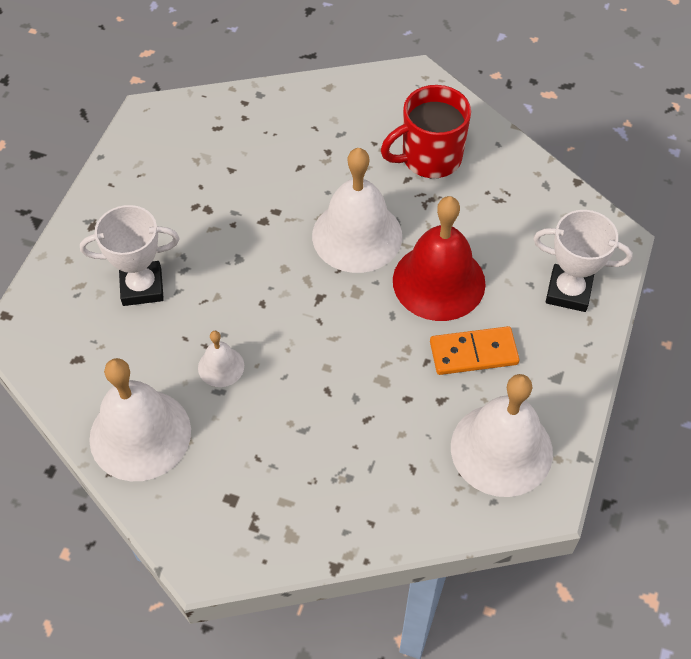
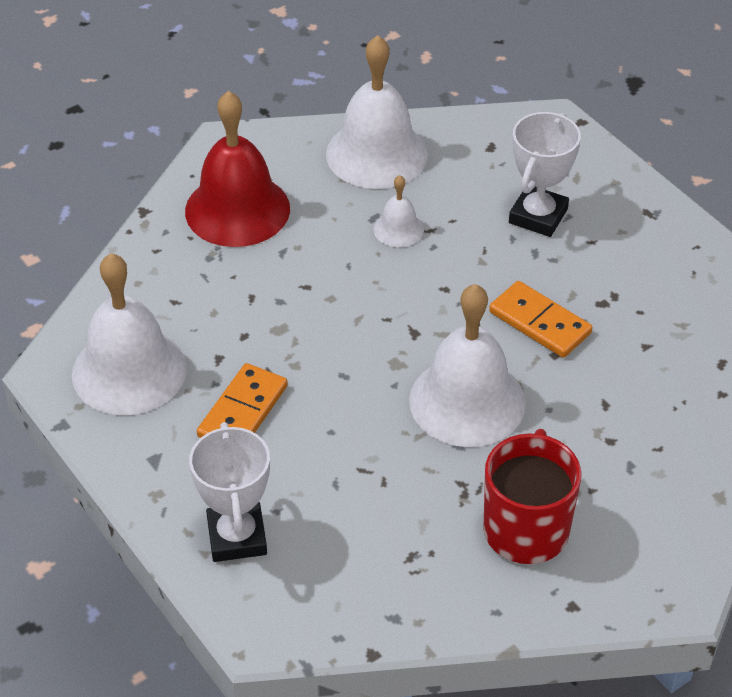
camera: 125 degrees right, 10 degrees down
(253, 233) = (540, 322): none -> orange domino
(439, 281) = (349, 434): red bell -> red bell (237, 209)
(568, 291) = (237, 537): white trophy -> white trophy turned 60 degrees counterclockwise

